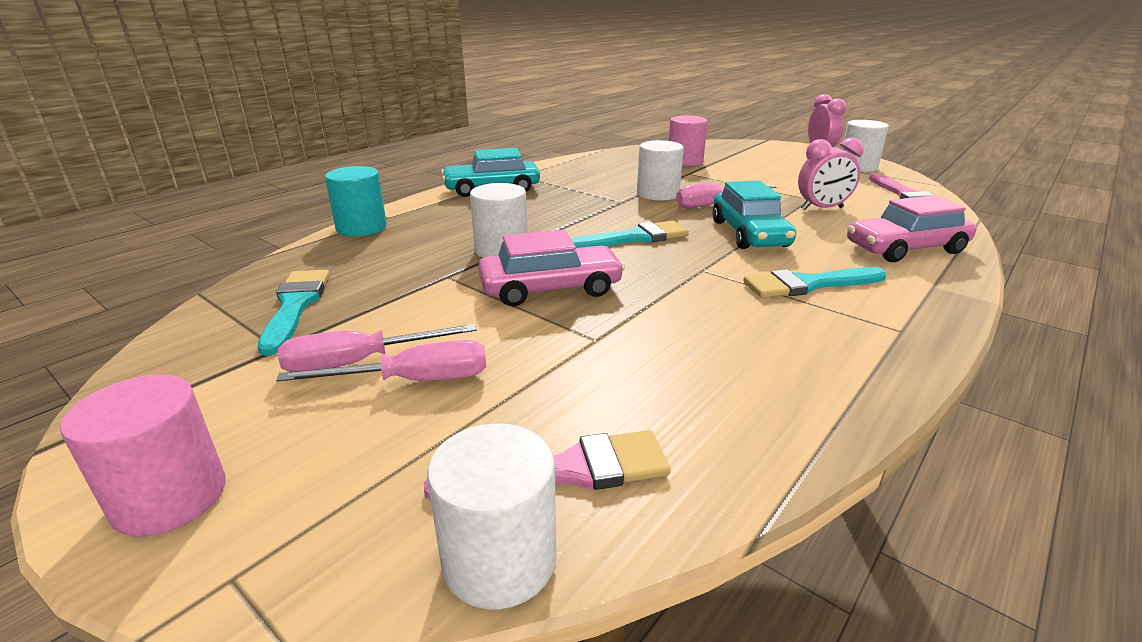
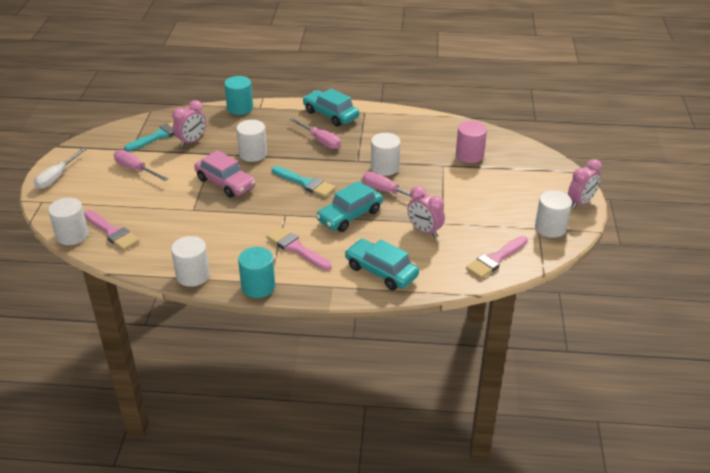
camera: 55 degrees right, 10 degrees up
(170, 497) = (57, 177): pink cylinder -> white screwdriver
(375, 283) = (192, 141): none -> pink clock
(414, 380) = (134, 185): pink screwdriver -> pink screwdriver (320, 141)
(808, 284) = (296, 248): turquoise brush -> pink brush
(839, 402) = (193, 275): none -> white cylinder
(905, 249) = (381, 271): pink car -> turquoise car
(912, 343) = (258, 286): none -> turquoise cylinder

